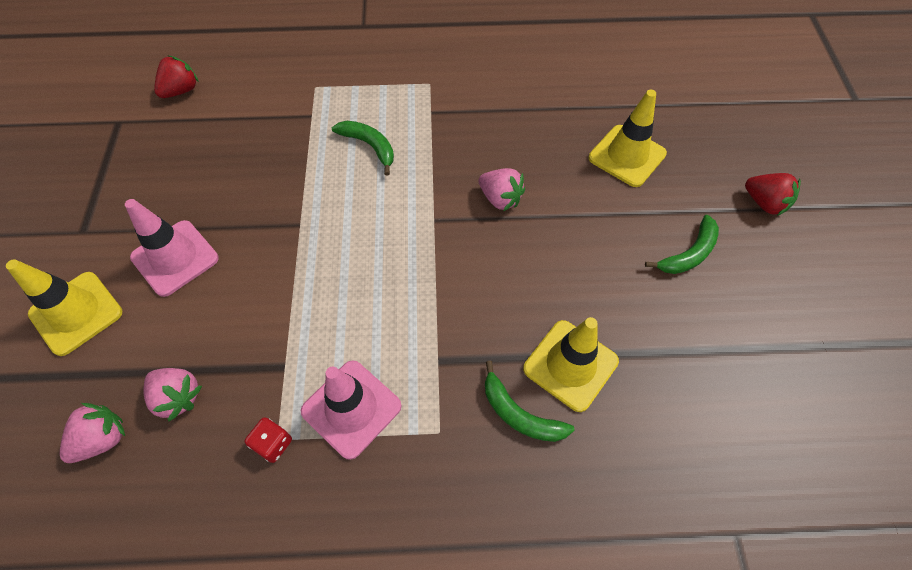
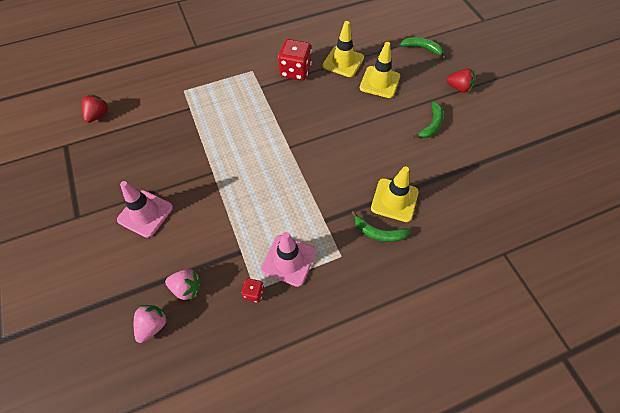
camera: 20 degrees left, 0 degrees up
(76, 313) = (99, 263): yellow traffic cone -> yellow traffic cone (343, 62)
(370, 146) = (233, 116): green banana -> green banana (422, 48)
(496, 101) = (295, 71): none -> red dice
(500, 199) = (321, 125): pink strawberry -> none

